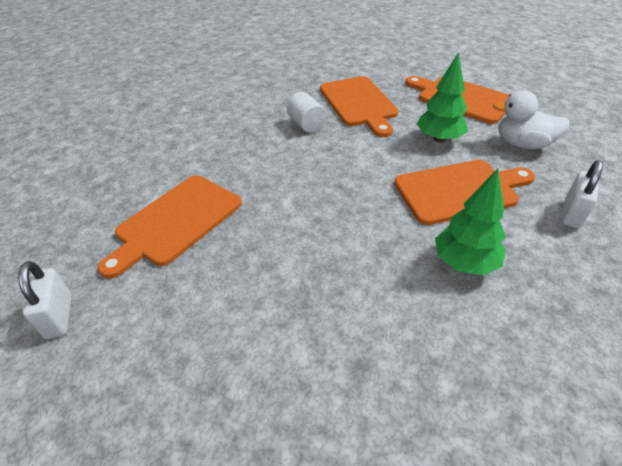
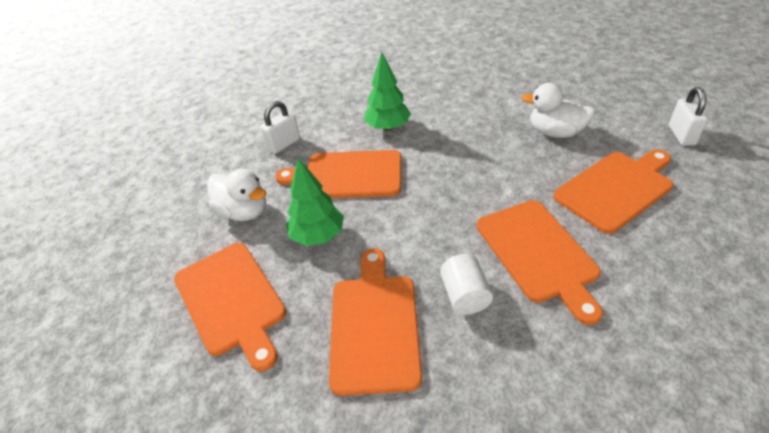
camera: 160 degrees left, 0 degrees up
(232, 292) = (555, 132): none -> white duck
(256, 156) = (538, 253): none -> orange cutting board

